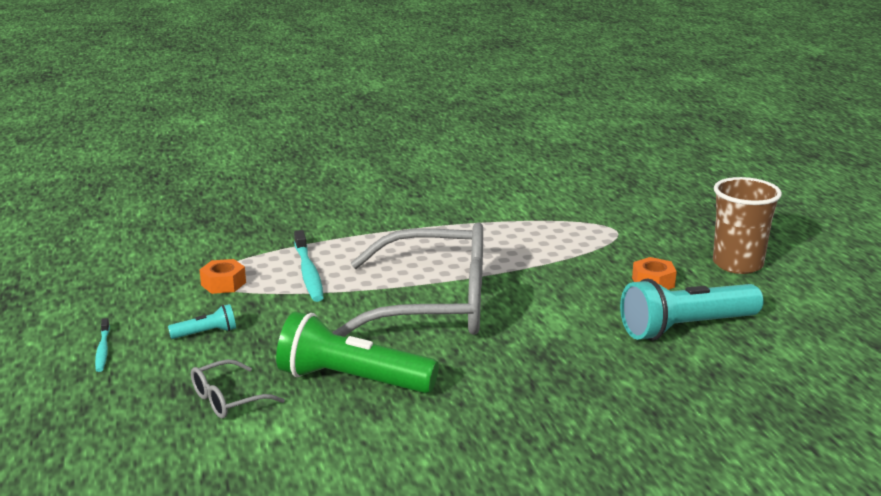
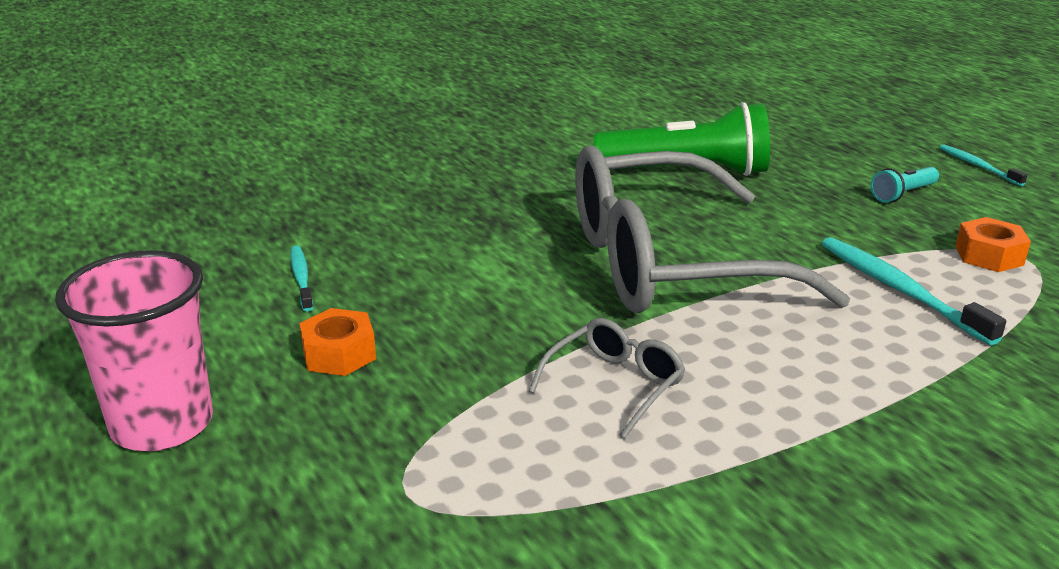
camera: 165 degrees right, 5 degrees up
(227, 400) = (786, 144): grey glasses -> grey glasses (615, 384)
(686, 328) = (301, 278): turquoise flashlight -> turquoise toothbrush
(737, 264) = (162, 424): brown cup -> pink cup

